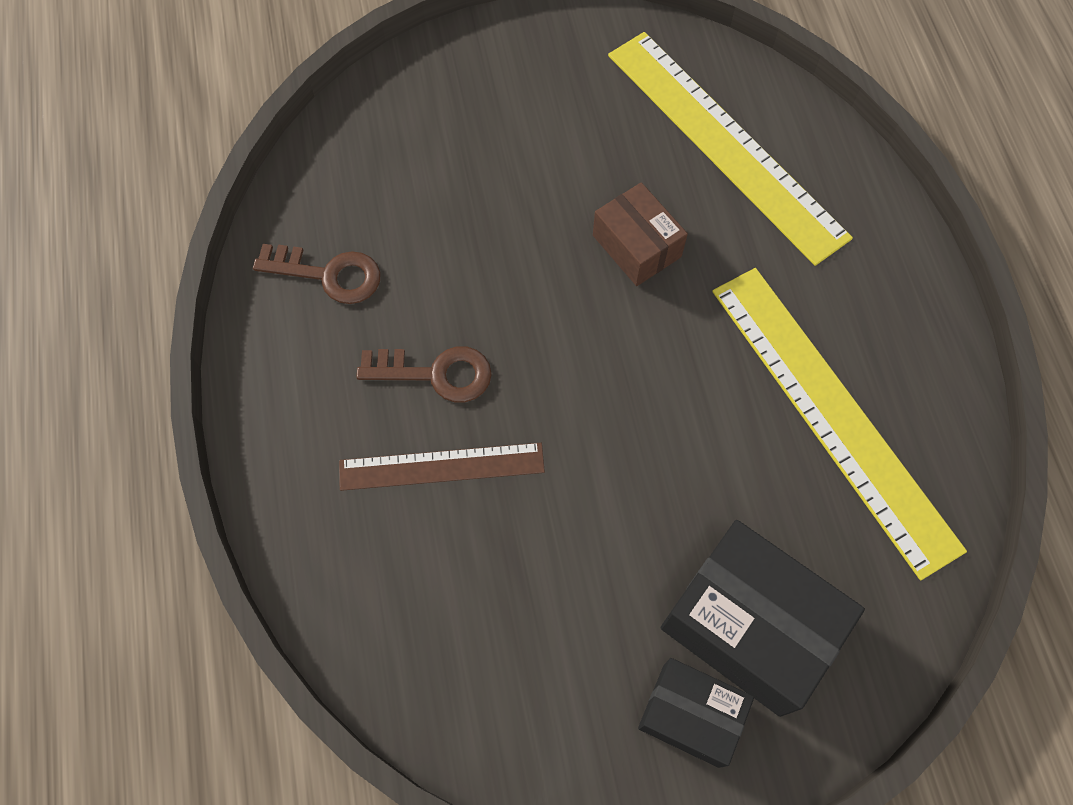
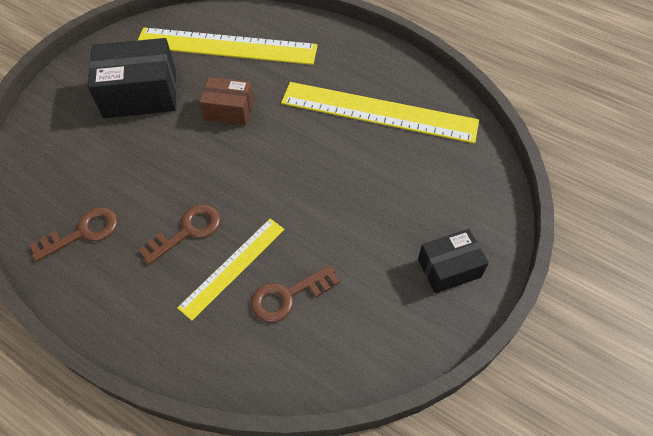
camera: 45 degrees left, 10 degrees down
(441, 466) = (233, 267): brown ruler -> yellow ruler
(466, 561) = (288, 296): none -> brown key
(749, 626) = (433, 214): black box -> black box (140, 94)

